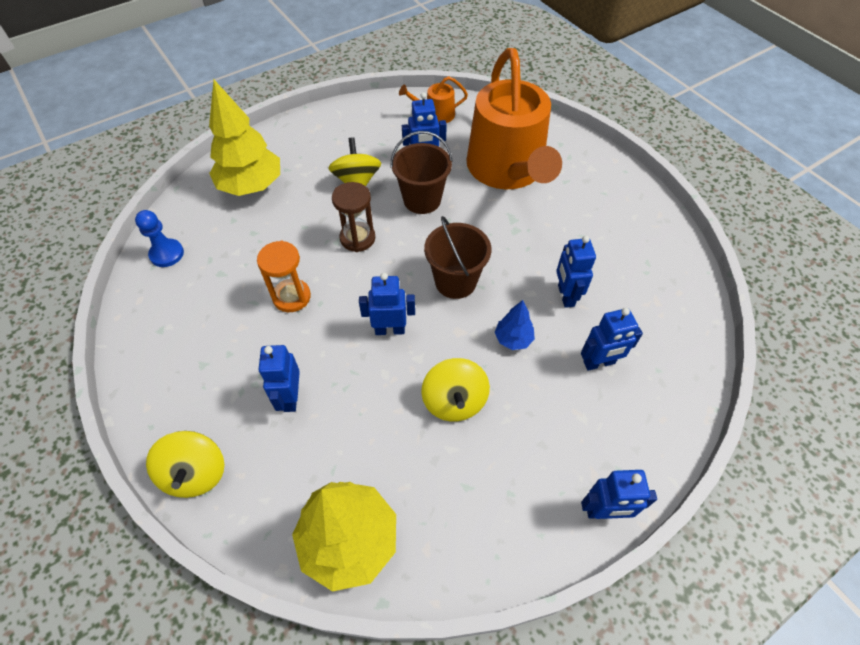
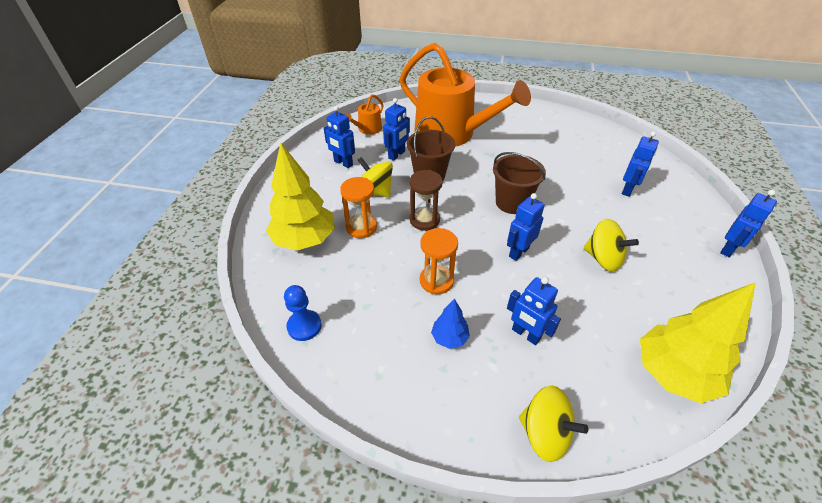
camera: 45 degrees left, 10 degrees down
(302, 207) = (361, 227): none -> orange hourglass
(513, 339) = (580, 208): blue tree -> blue tree (449, 338)
(565, 296) = (569, 172): blue robot -> blue robot (343, 163)

